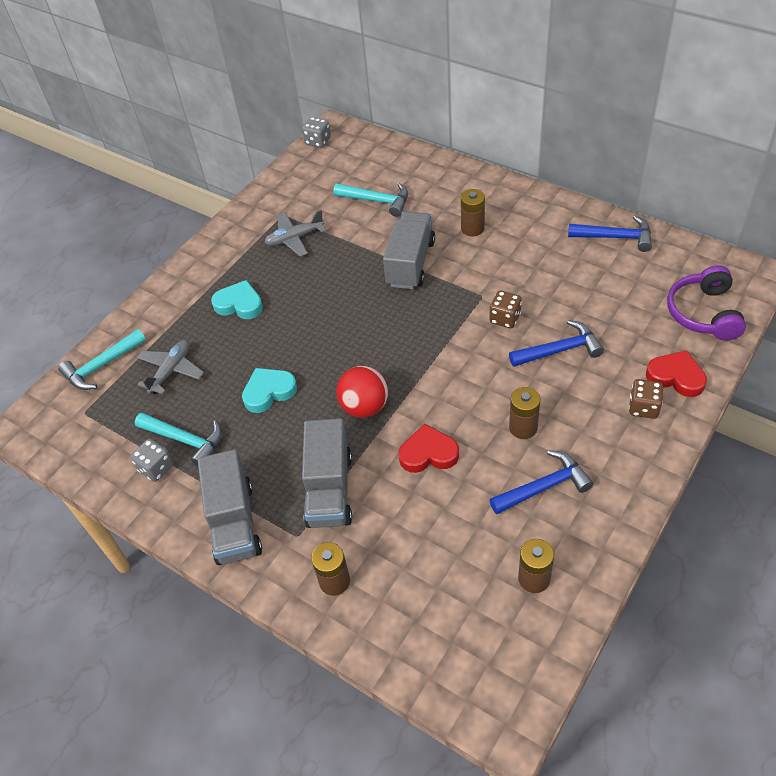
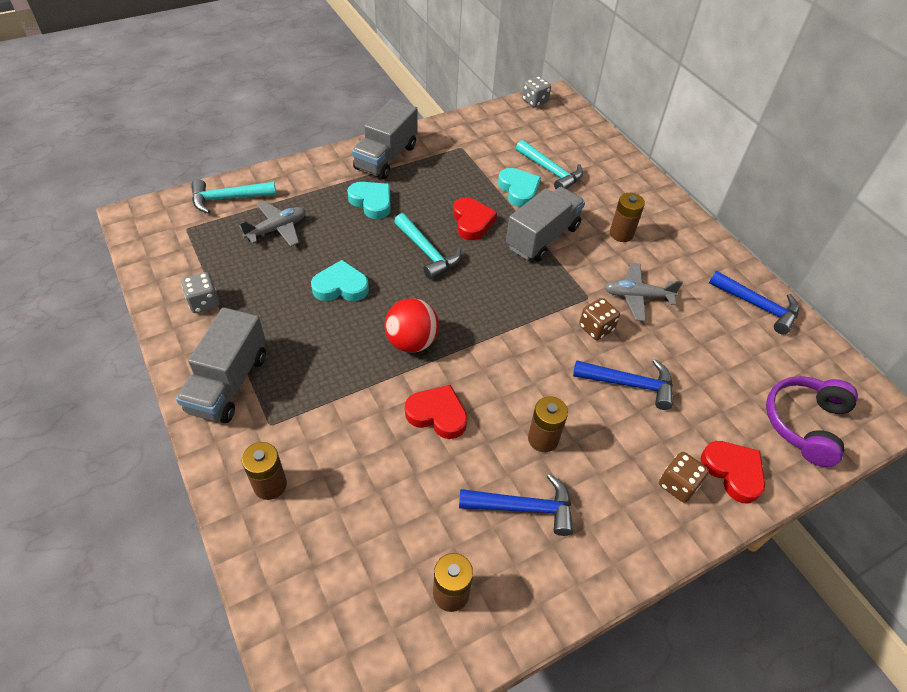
camera: 20 degrees right, 0 degrees up
(186, 440) = (244, 292): turquoise hammer -> turquoise hammer (427, 252)
(294, 238) = (457, 170): grey plane -> grey plane (637, 296)
(329, 489) = (328, 399): grey truck -> grey truck (386, 157)
(341, 279) = (472, 222): none -> red heart
(361, 231) = (518, 190): none -> turquoise heart

